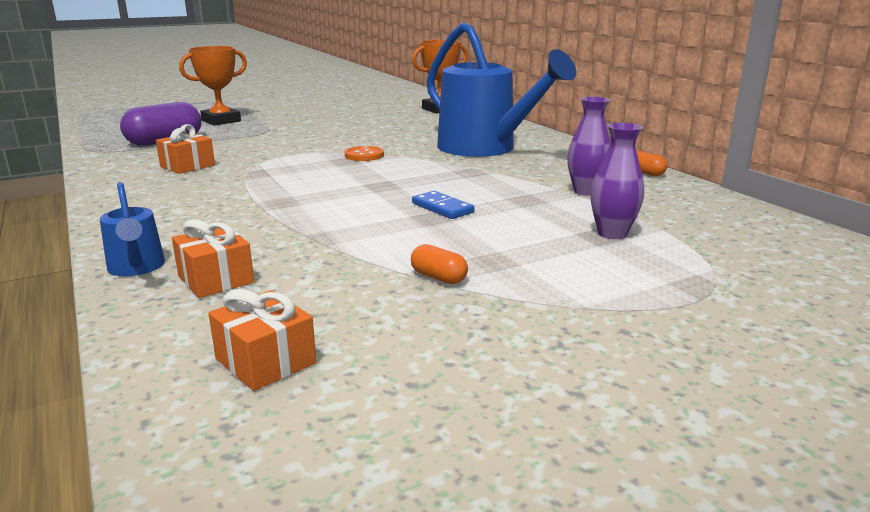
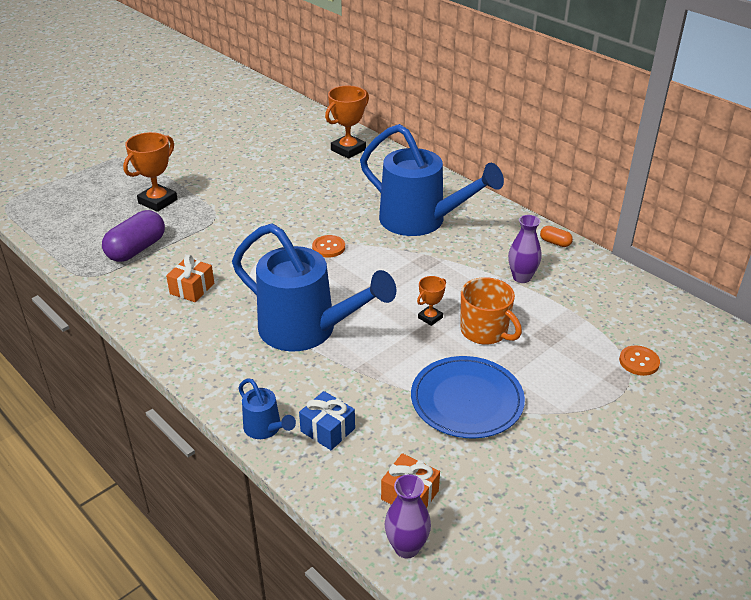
camera: 15 degrees left, 15 degrees up
(216, 279) = (327, 430): orange gift -> blue gift
(281, 202) = (307, 330): none -> blue watering can
(438, 277) = (467, 400): orange capsule -> blue plate
(442, 208) = (430, 318): blue domino -> orange trophy
(508, 224) = (485, 331): none -> orange mug
(612, 233) = (555, 330): purple vase -> purple vase (406, 547)
(735, 273) = (639, 362): none -> orange button

